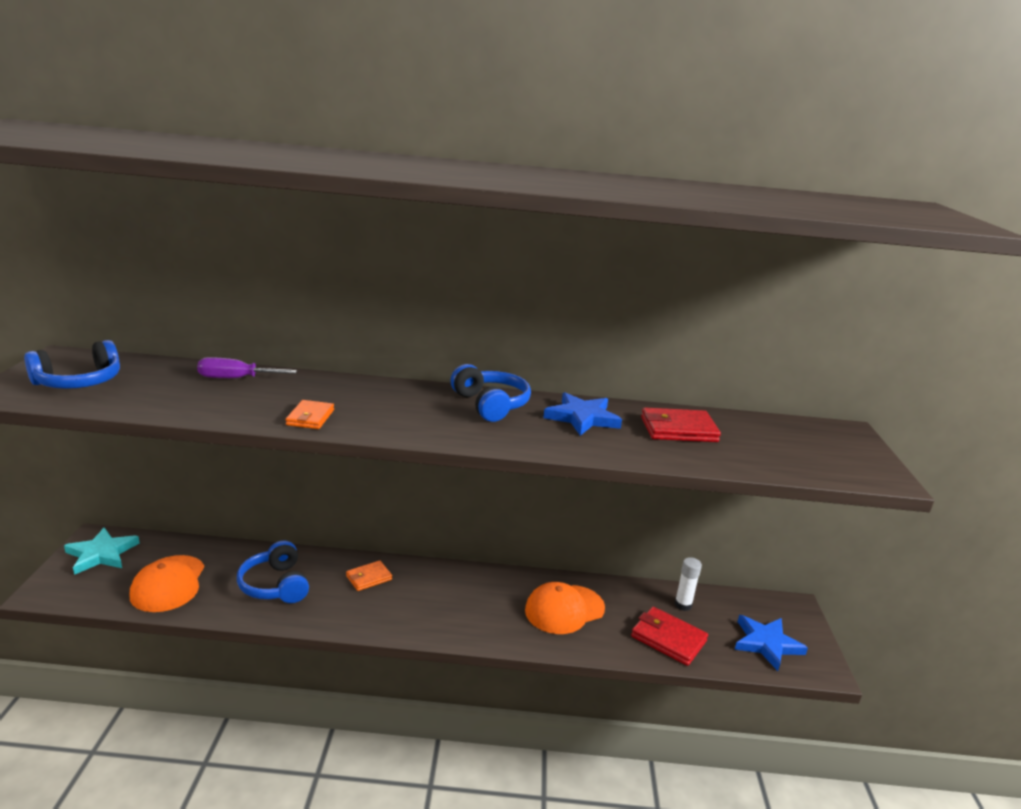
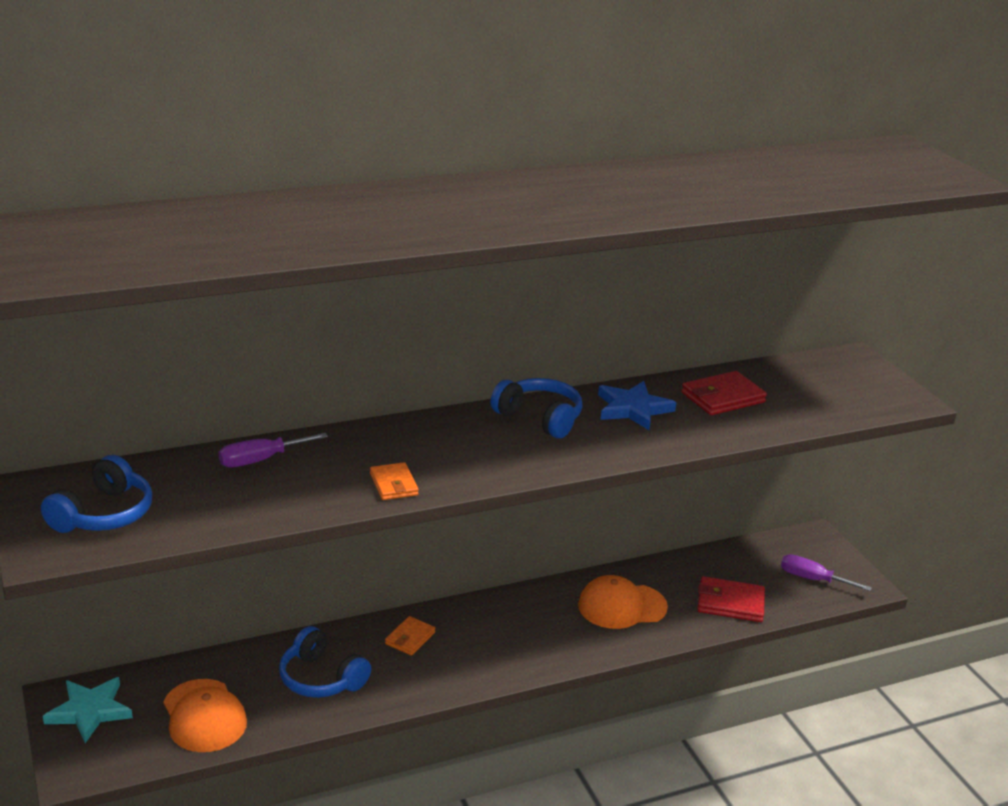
camera: 25 degrees left, 5 degrees up
(564, 609) = (622, 606): orange cap -> orange cap turned 45 degrees clockwise
(683, 605) = (722, 566): white glue stick -> none
(766, 643) = (812, 579): blue star -> purple screwdriver

